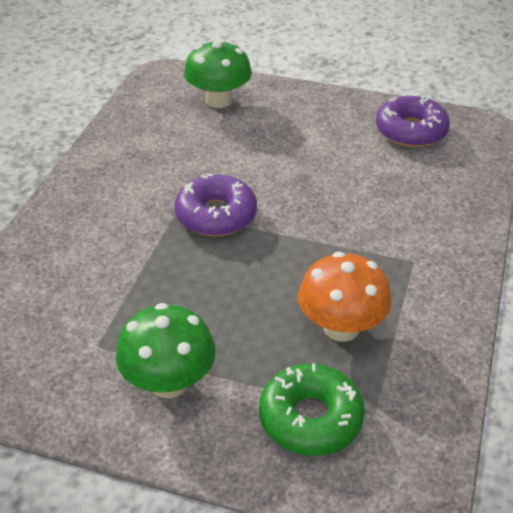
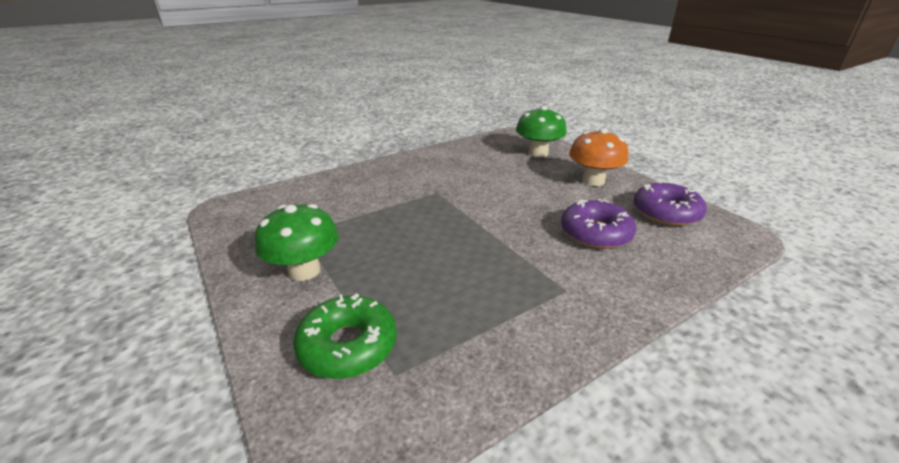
camera: 40 degrees right, 10 degrees down
(216, 215) = (458, 203): purple donut -> purple donut (595, 233)
(341, 327) = (451, 302): orange mushroom -> orange mushroom (593, 180)

